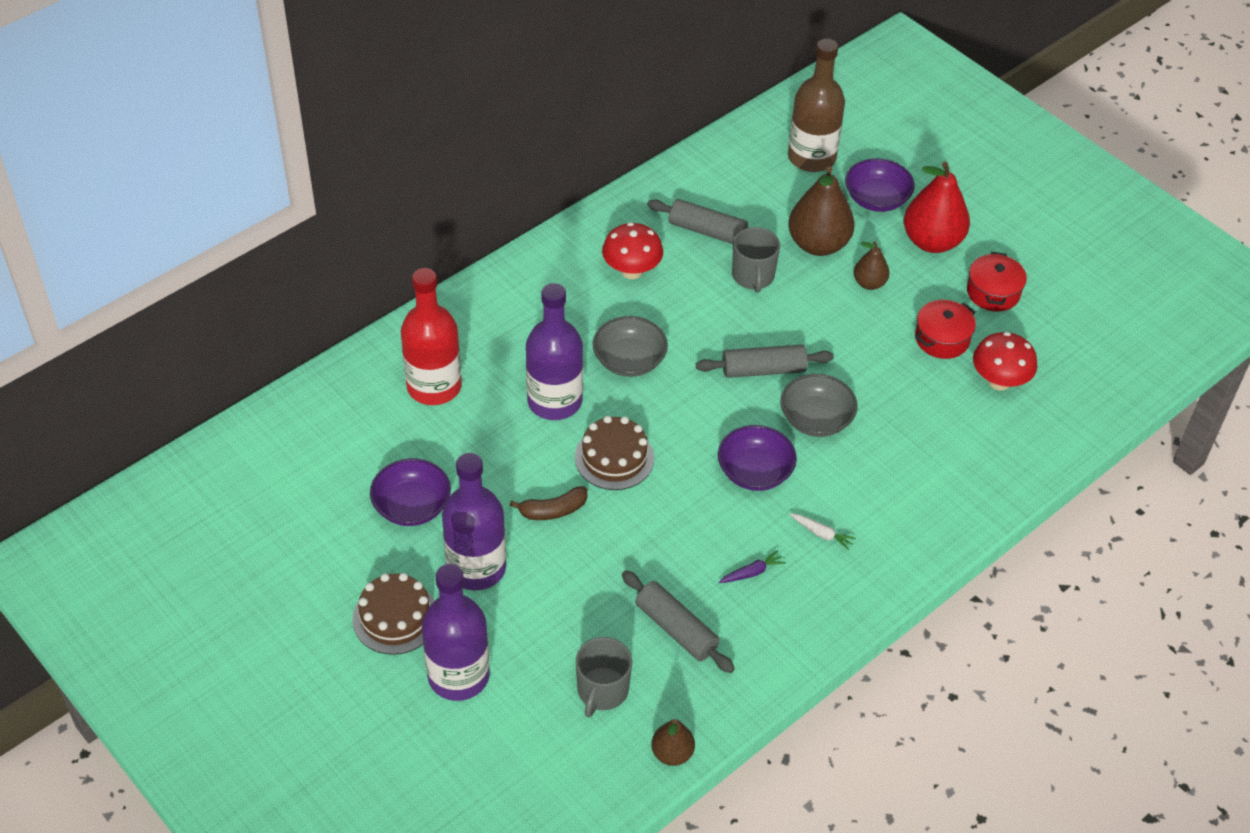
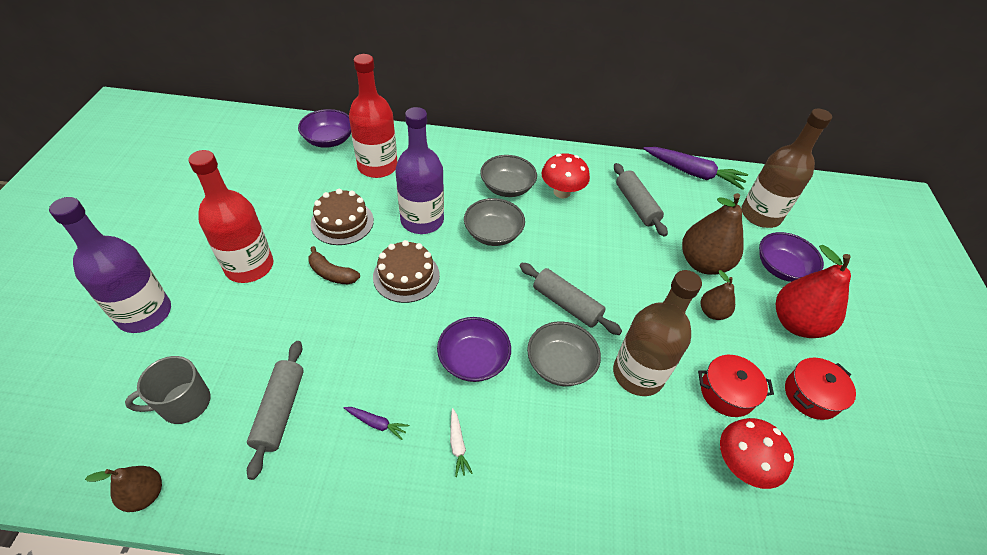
camera: 45 degrees right, 0 degrees up
(395, 617) = (176, 254): brown cake -> brown cake (342, 222)
(412, 506) = (276, 209): purple bowl -> purple bowl (329, 140)
(476, 568) = (249, 266): purple bottle -> red bottle
(580, 306) = (507, 187): none -> grey bowl
(714, 156) = (693, 173): none -> purple carrot
(753, 276) = (633, 248): grey mug -> none
(874, 378) = (638, 374): none -> brown bottle

